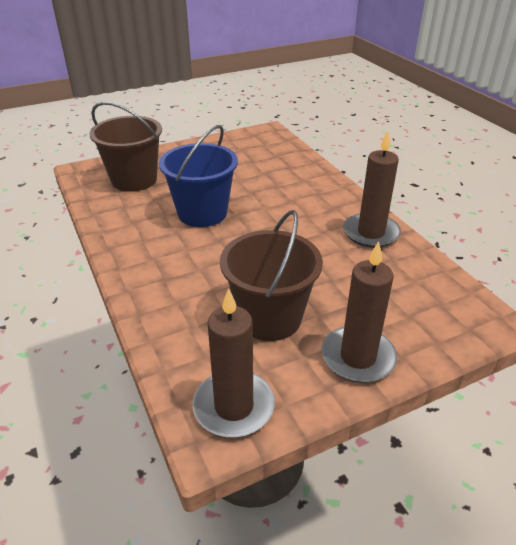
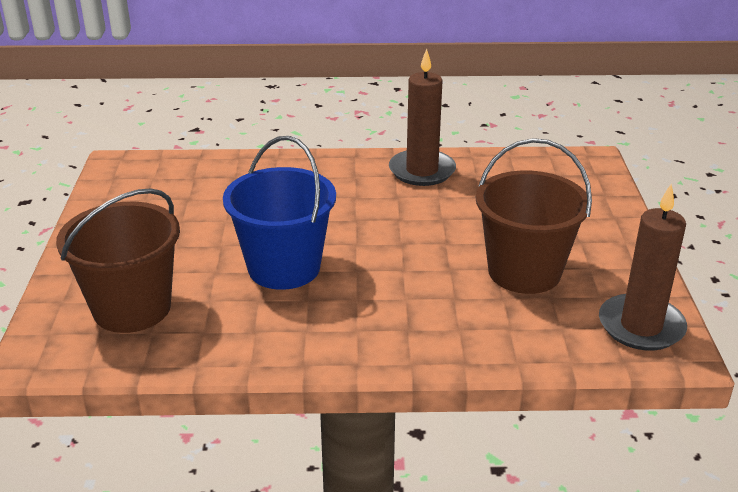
camera: 65 degrees left, 5 degrees down
(358, 357) = (605, 239): brown candle -> none

